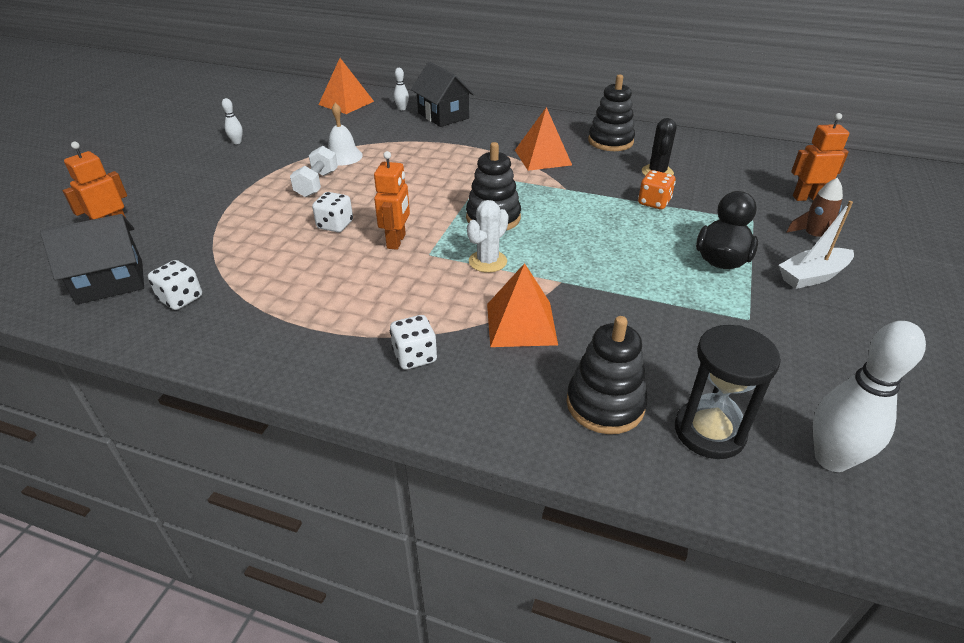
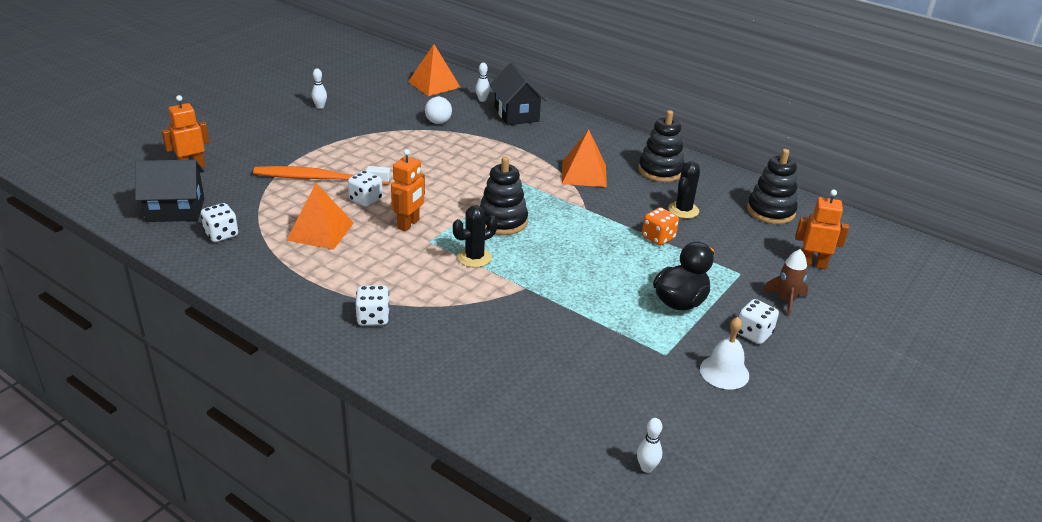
camera: 15 degrees right, 5 degrees down
(270, 213) = (319, 178): none -> orange toothbrush
(317, 184) = (369, 159): white dumbbell -> none
(343, 156) = (404, 138): white bell -> white bell (724, 372)
(368, 132) = (438, 118): none -> white light bulb
(487, 261) = (474, 257): white cactus -> black cactus
(521, 324) = (470, 313): orange pyramid -> orange pyramid (320, 231)
(605, 404) = (497, 387): black stacking toy -> black stacking toy (770, 211)
(709, 432) = (564, 425): black hourglass -> none
(812, 276) = (753, 333): white boat -> white dice
(831, 459) = (646, 468): white bowling pin -> white bowling pin, size x0.47

